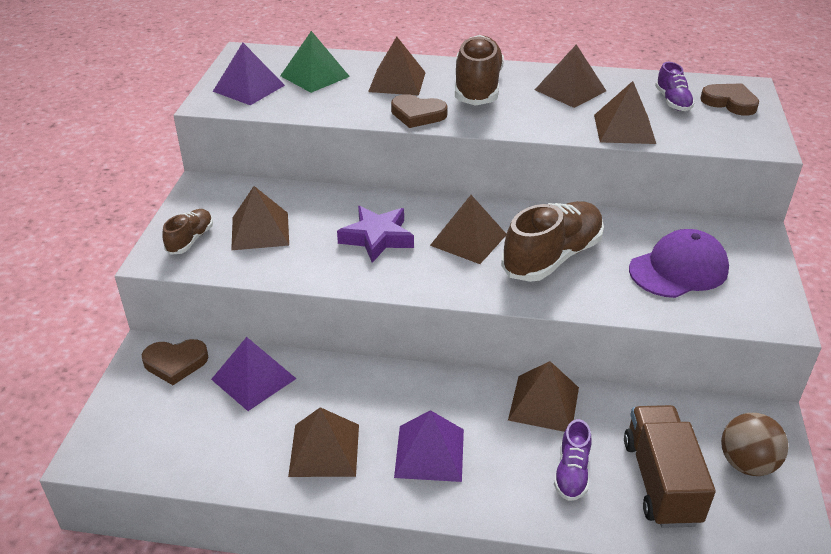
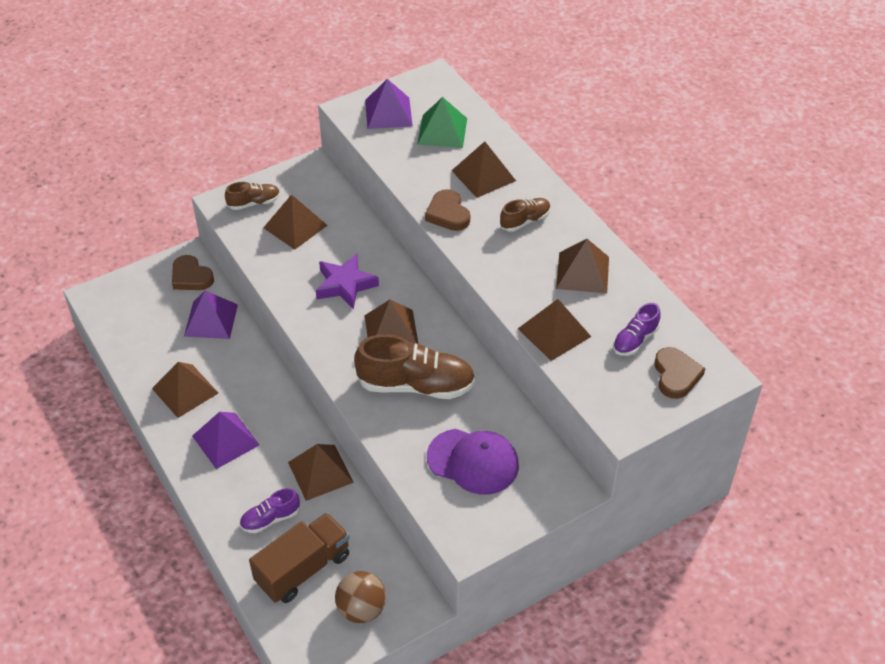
camera: 50 degrees right, 10 degrees up
(477, 87) = (525, 221): brown shoe -> brown shoe, size x0.52

